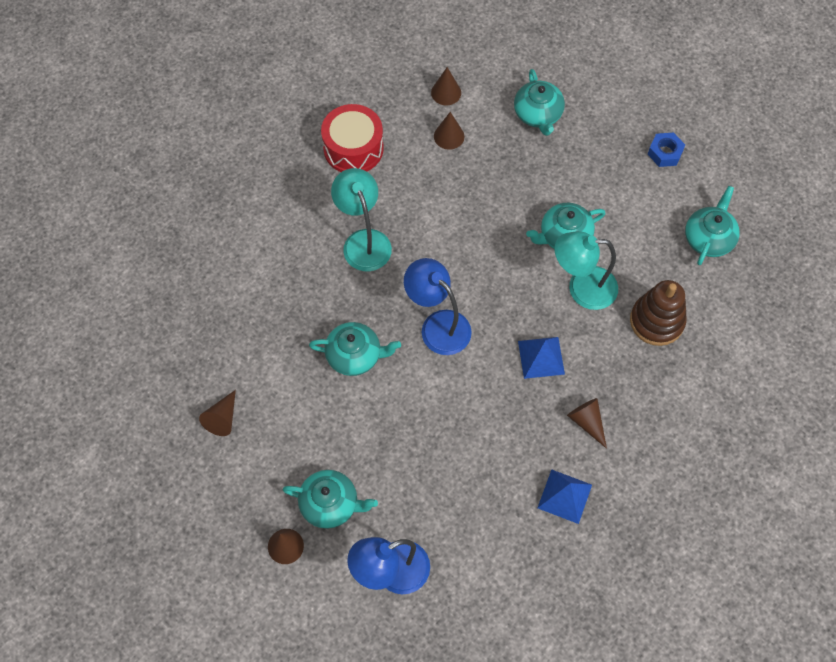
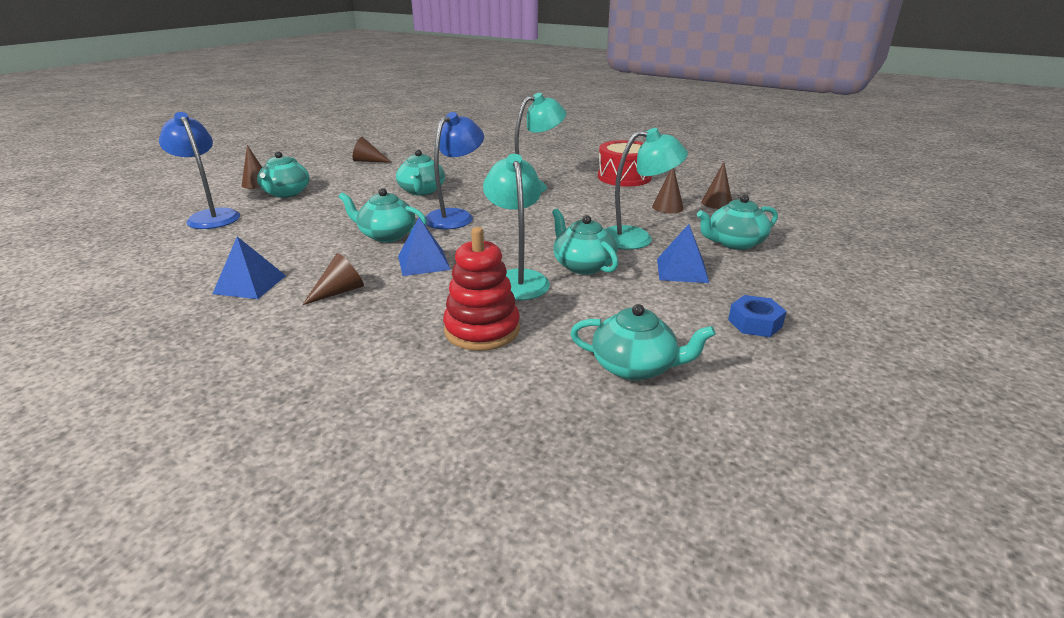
camera: 80 degrees right, 35 degrees down
(475, 389) = (386, 235): none -> turquoise teapot
(516, 182) = (637, 238): none -> turquoise lamp
(582, 169) = (682, 270): none -> blue pyramid
(656, 321) = (482, 330): brown stacking toy -> red stacking toy

